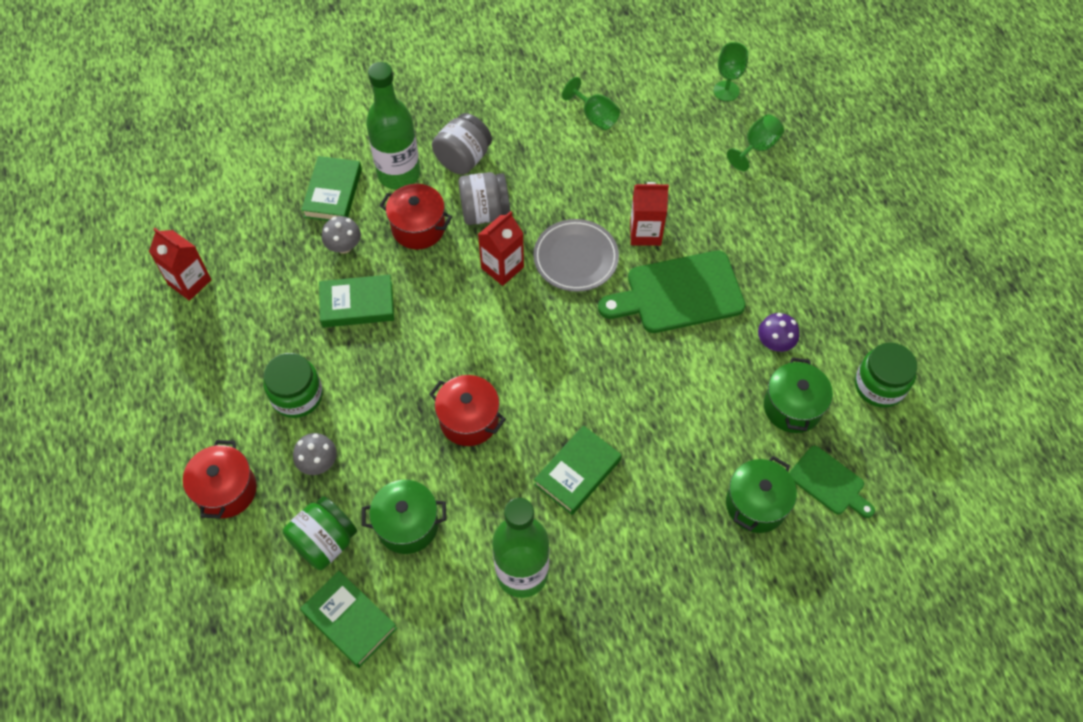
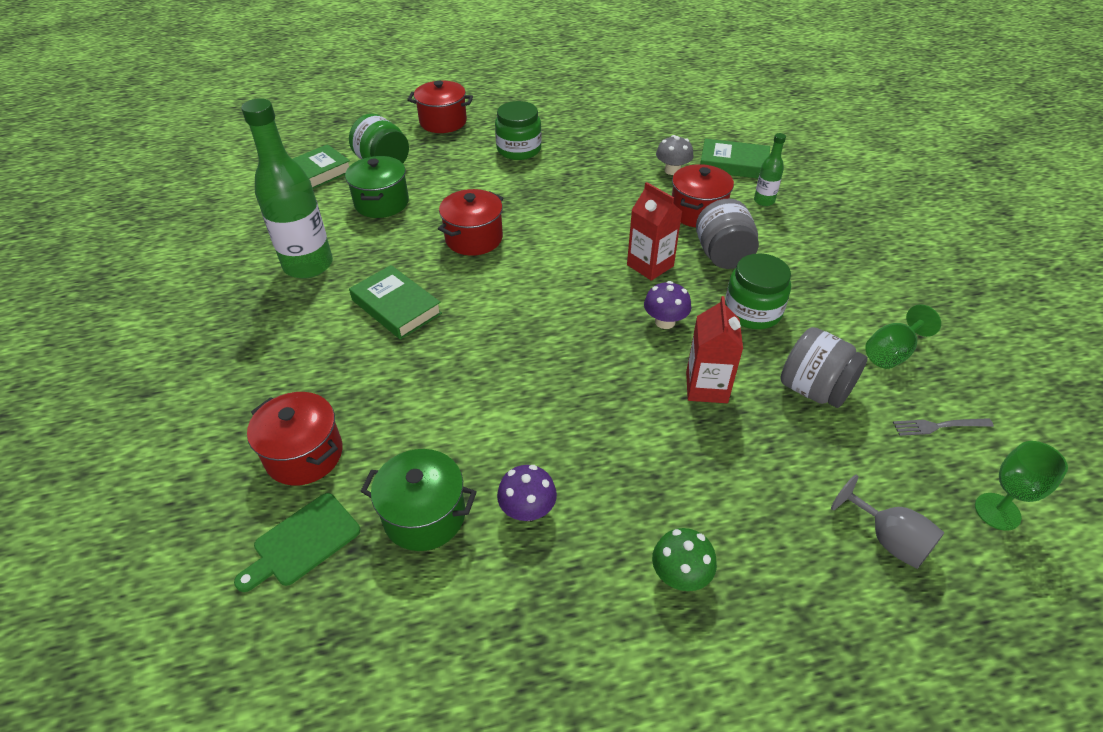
camera: 95 degrees right, 15 degrees down
(189, 282) = (632, 101): red carton -> none
(318, 462) = (454, 160): grey mushroom -> none
(357, 304) = (608, 177): green book -> none
(399, 174) = (764, 201): green bottle -> green bottle, size x0.46
(463, 158) = (794, 243): grey jar -> grey jar (814, 389)
(575, 258) = (665, 321): grey plate -> purple mushroom
(662, 104) = (938, 426): none -> grey fork
(679, 293) = (612, 412): green cutting board -> none
(756, 504) = (304, 454): green pot -> red pot
(757, 147) = (888, 539): green goblet -> grey goblet
(804, 255) = (680, 575): none -> green mushroom
(879, 385) = (434, 644): green jar -> green jar (752, 311)

